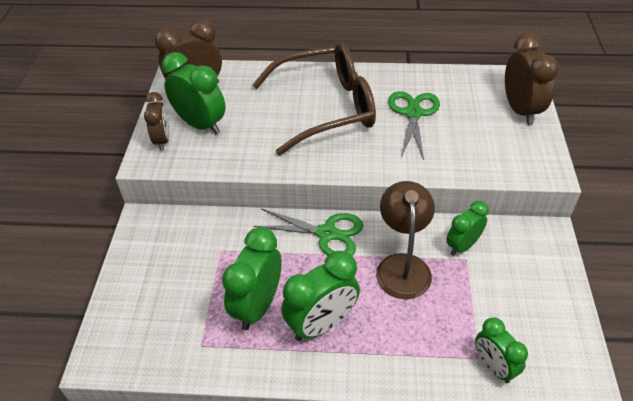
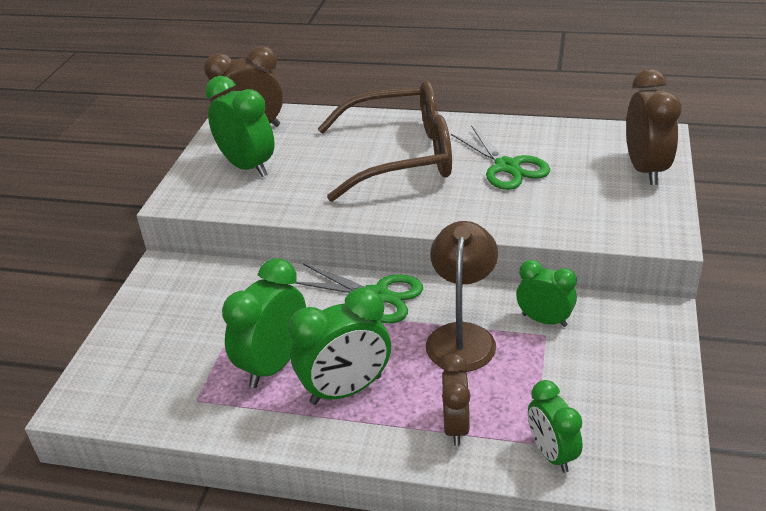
camera: 10 degrees right, 10 degrees down
(162, 140) = (199, 180): brown clock -> brown clock (455, 426)
(413, 113) = (507, 167): green scissors -> green scissors turned 135 degrees clockwise
(462, 246) = (544, 320): green clock -> green clock turned 60 degrees clockwise

